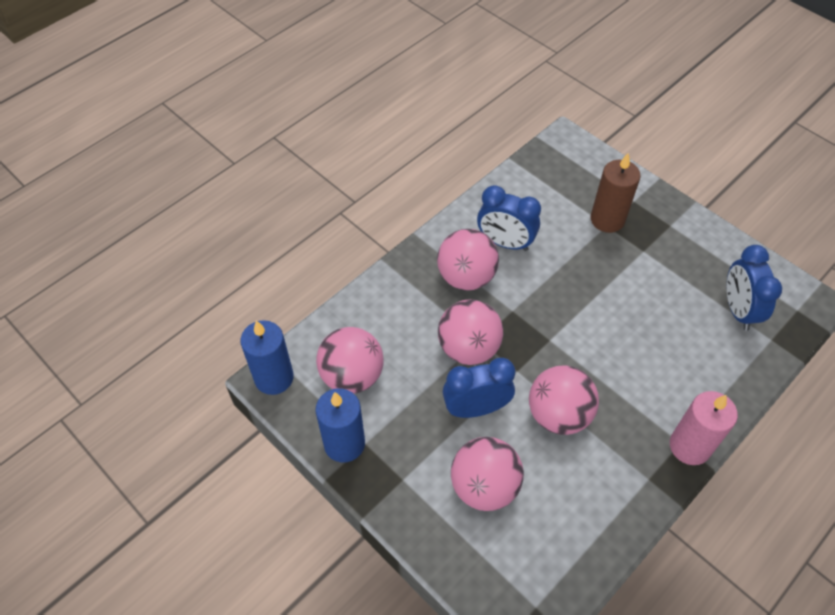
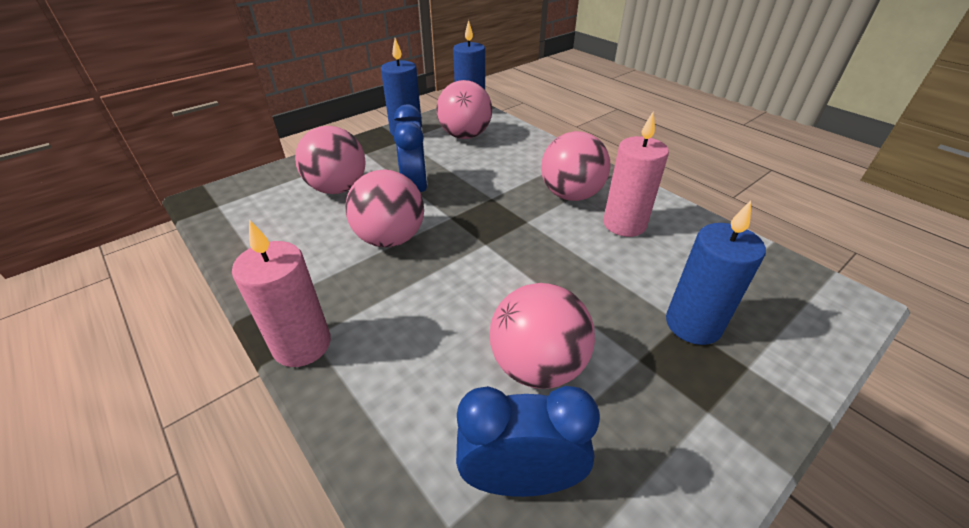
camera: 95 degrees right, 15 degrees down
(468, 348) = (482, 190): pink ball -> pink ball (537, 365)
(505, 243) = (624, 224): blue clock -> pink candle
(607, 219) = (693, 324): brown candle -> blue candle

